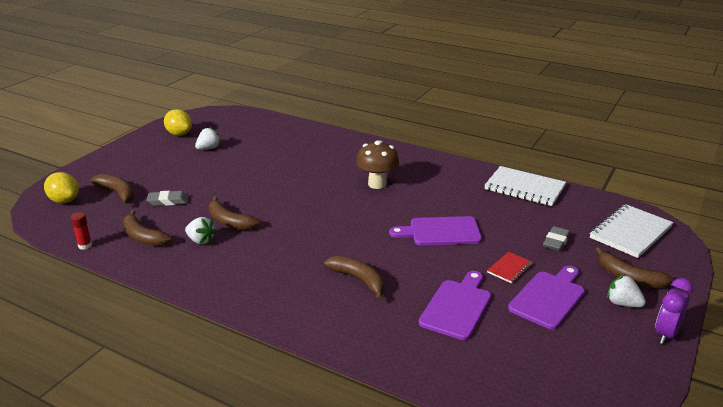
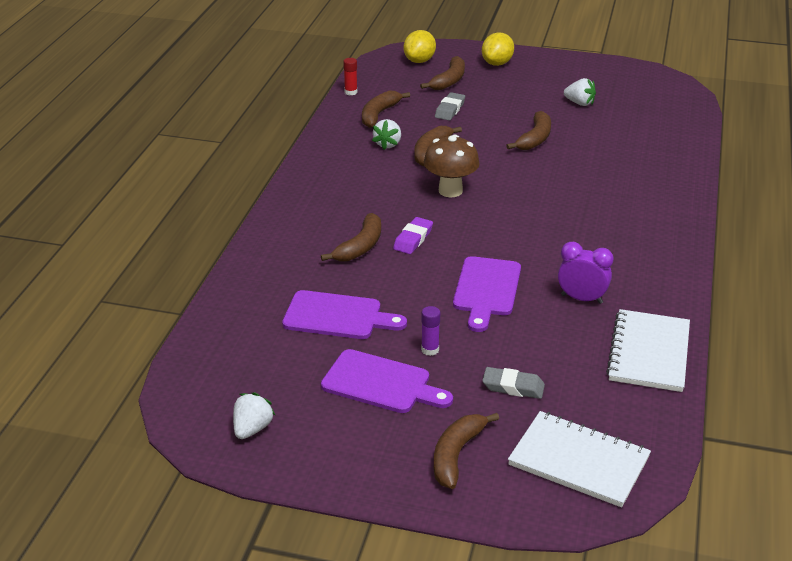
camera: 75 degrees right, 5 degrees up
(168, 201) = (450, 110): grey eraser -> grey eraser turned 45 degrees clockwise
(179, 134) = (600, 78): yellow lemon -> yellow lemon (497, 63)
(246, 174) = (535, 139): none -> brown banana
(359, 252) = (413, 239): none -> purple eraser
(377, 184) = (574, 228): brown mushroom -> brown mushroom (450, 191)
(441, 232) = (486, 290): purple cutting board -> purple cutting board turned 150 degrees counterclockwise
(509, 268) = (430, 350): red notebook -> purple glue stick
(622, 303) = (393, 446): white strawberry -> white strawberry (252, 429)
(666, 334) = (342, 483): purple clock -> purple clock (582, 299)

